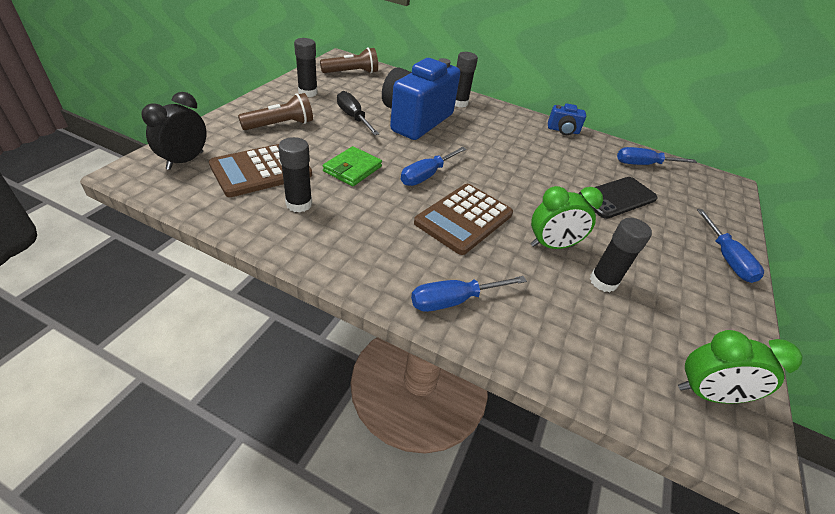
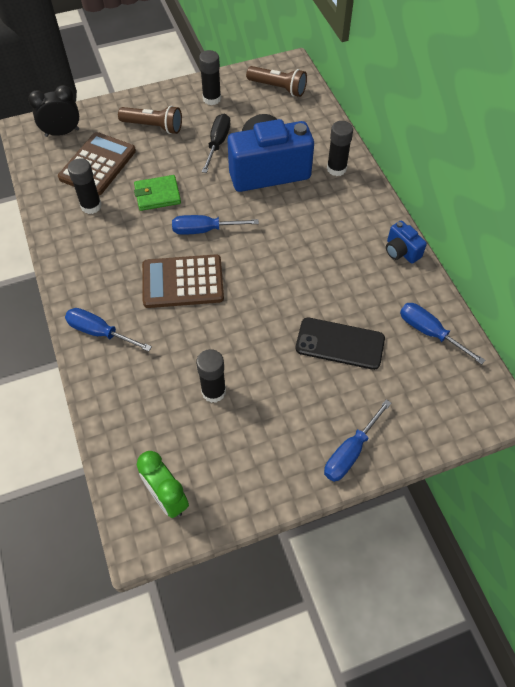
camera: 50 degrees right, 15 degrees up
(261, 170) = (98, 164): brown calculator -> brown calculator turned 105 degrees clockwise
(552, 245) = (217, 343): green clock -> none

